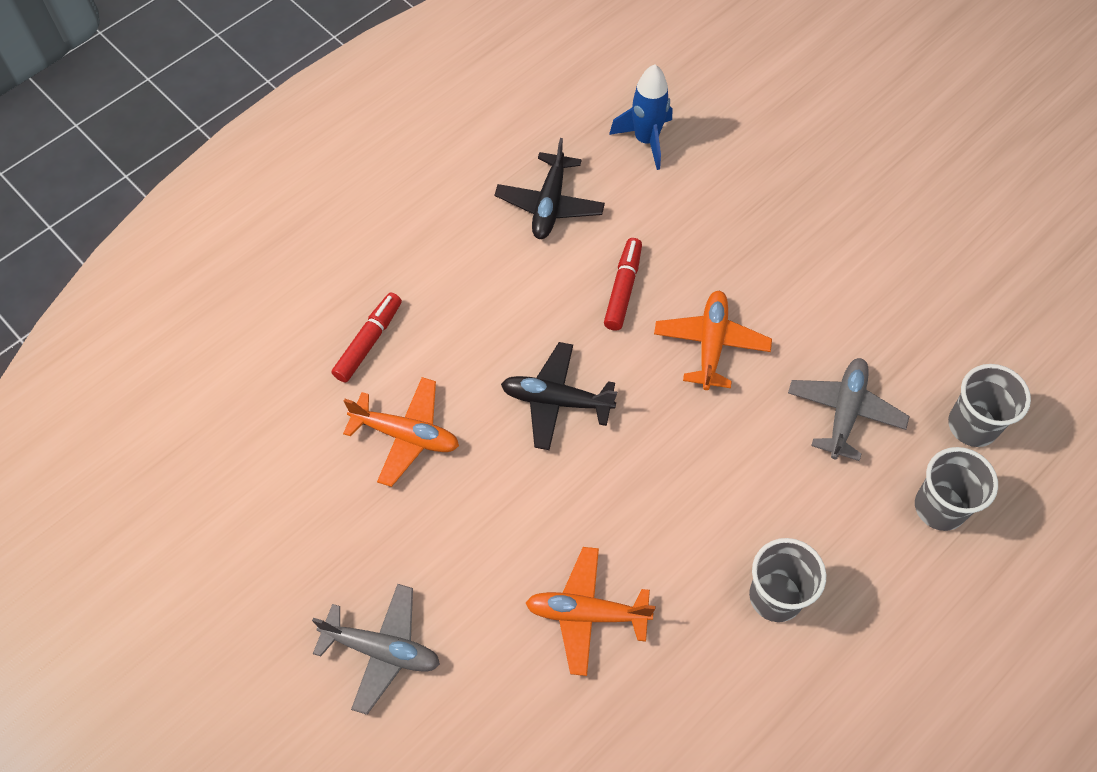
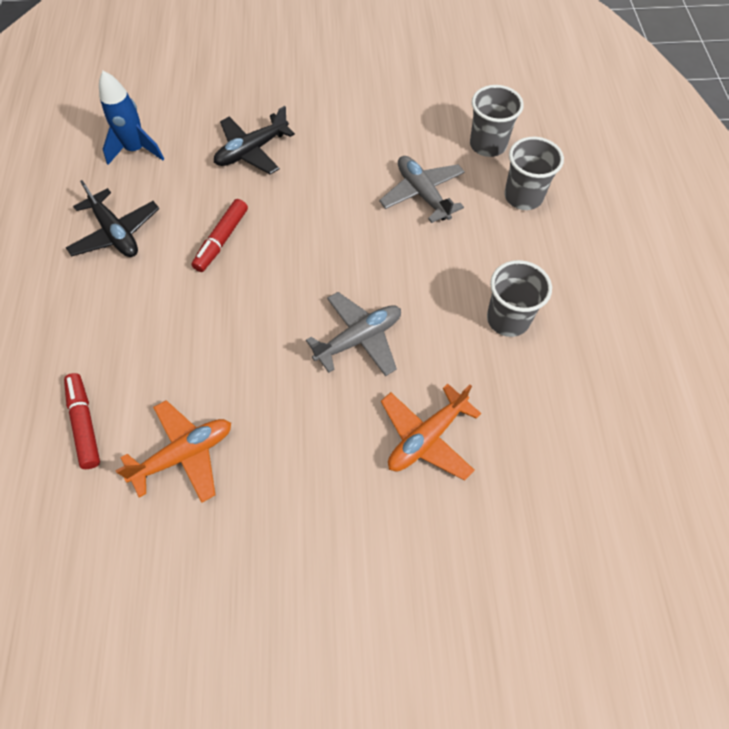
camera: 50 degrees left, 0 degrees up
(381, 650) = (333, 604): grey plane -> grey plane (359, 339)
(556, 401) = (258, 338): black plane -> black plane (252, 151)
(623, 289) = (222, 240): red marker -> red marker turned 120 degrees counterclockwise
(711, 344) = (310, 224): orange plane -> none

